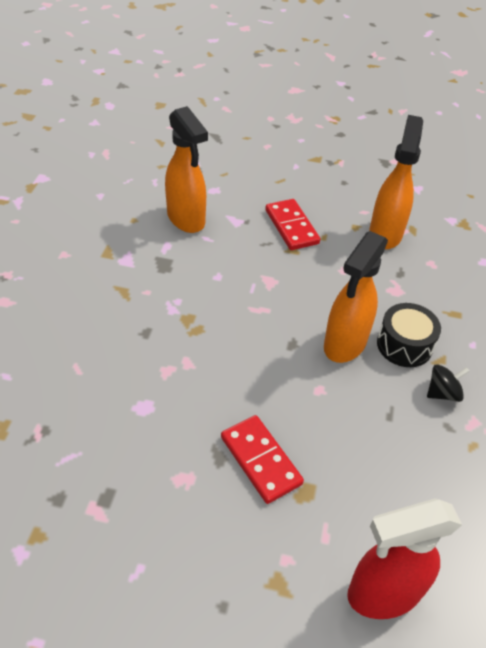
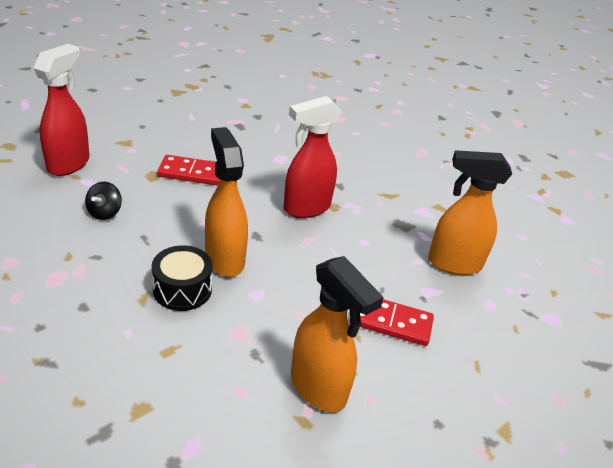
camera: 125 degrees right, 10 degrees down
(214, 335) = (306, 208): none -> red spray bottle
(442, 393) = (119, 275): black spinning top -> black spinning top (104, 212)

